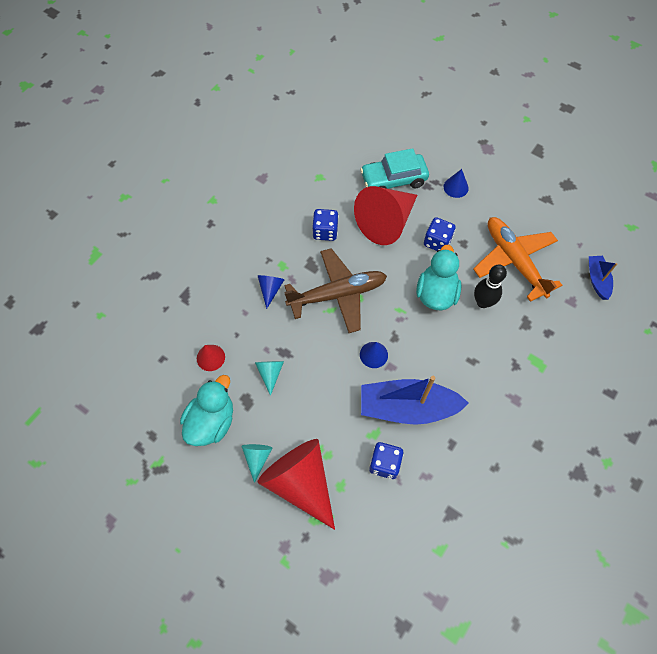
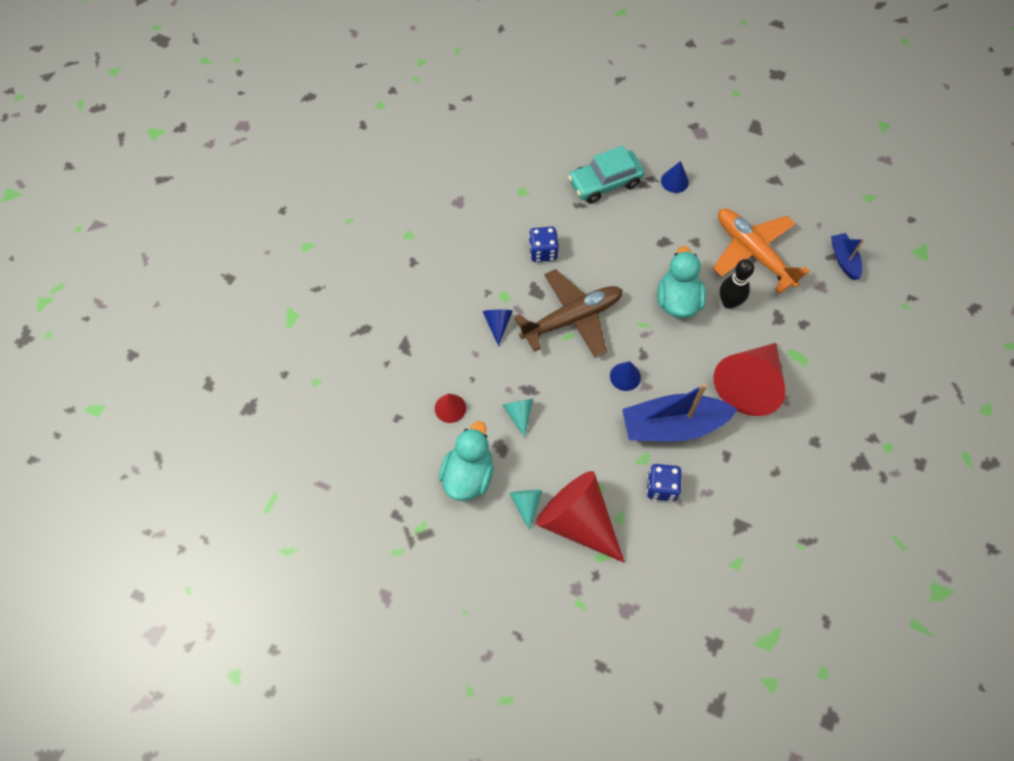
camera: 10 degrees left, 0 degrees up
(386, 222) = (607, 231): red cone -> red cone (749, 385)
(437, 242) = (667, 244): blue dice -> none

